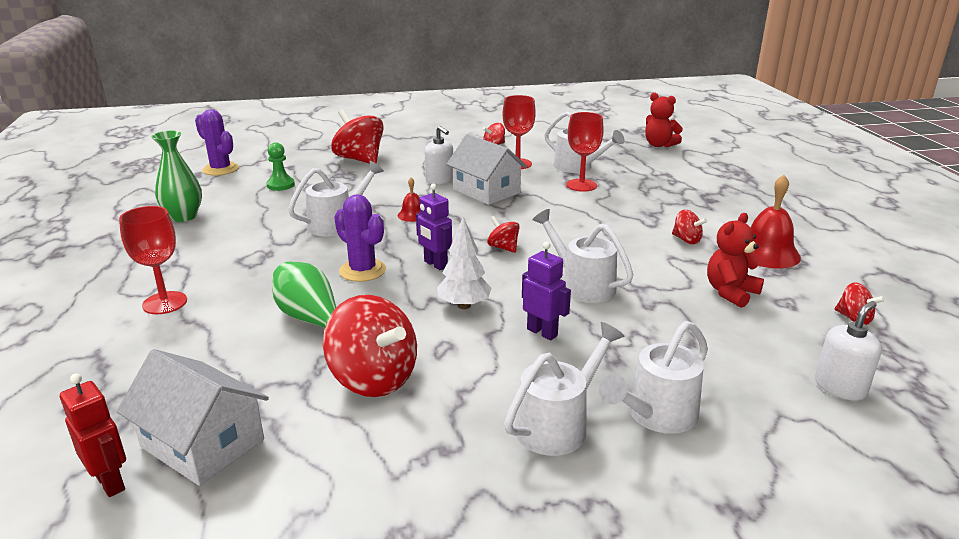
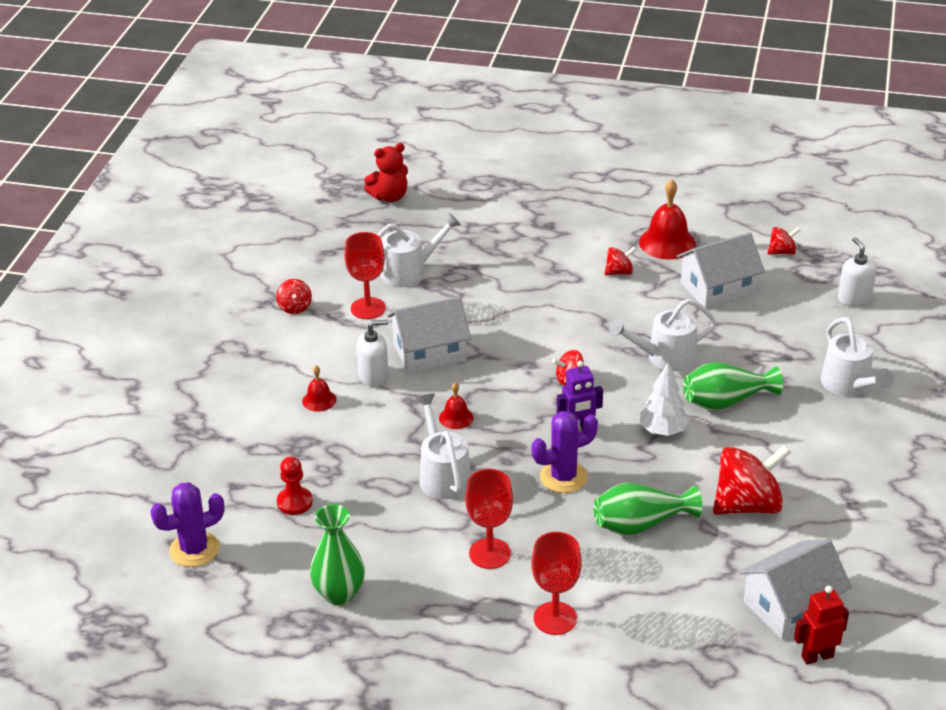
camera: 65 degrees left, 10 degrees up
(280, 185) = (294, 502): green pawn -> red pawn
(359, 159) = (256, 423): red spinning top -> none
(398, 170) = (319, 400): none -> red bell
(542, 332) = (725, 402): purple robot -> green vase
(558, 424) = (840, 430): white watering can -> none
(581, 185) = (460, 286): red goblet -> red goblet (489, 553)
(730, 292) = (718, 288): red teddy bear -> white house

